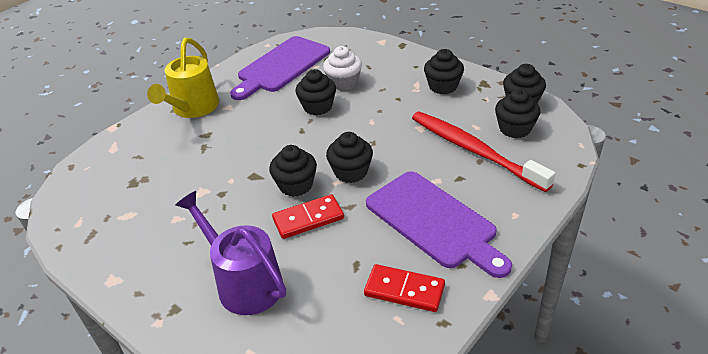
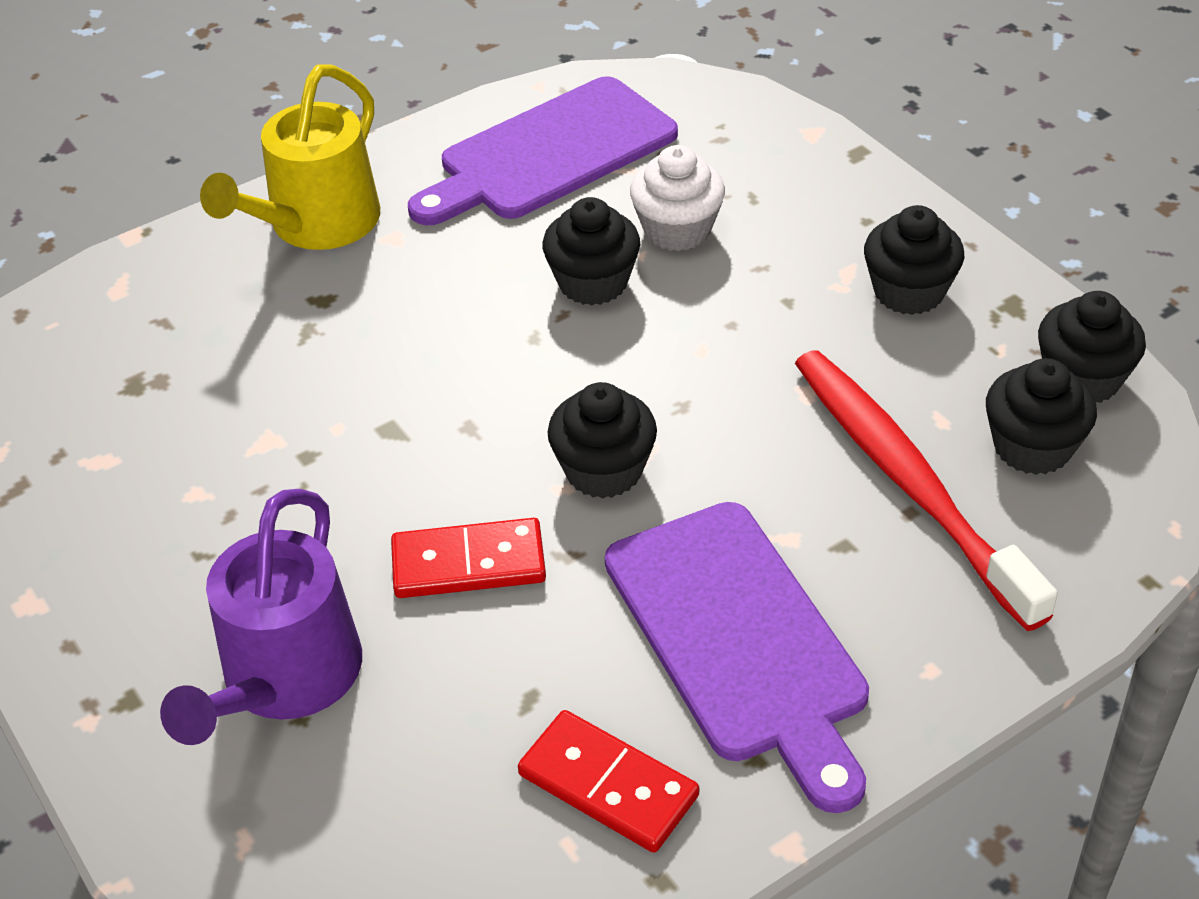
camera: 15 degrees right, 5 degrees up
(244, 283) = (285, 679): purple watering can -> purple watering can turned 135 degrees counterclockwise
(296, 185) = (471, 474): black cupcake -> none

